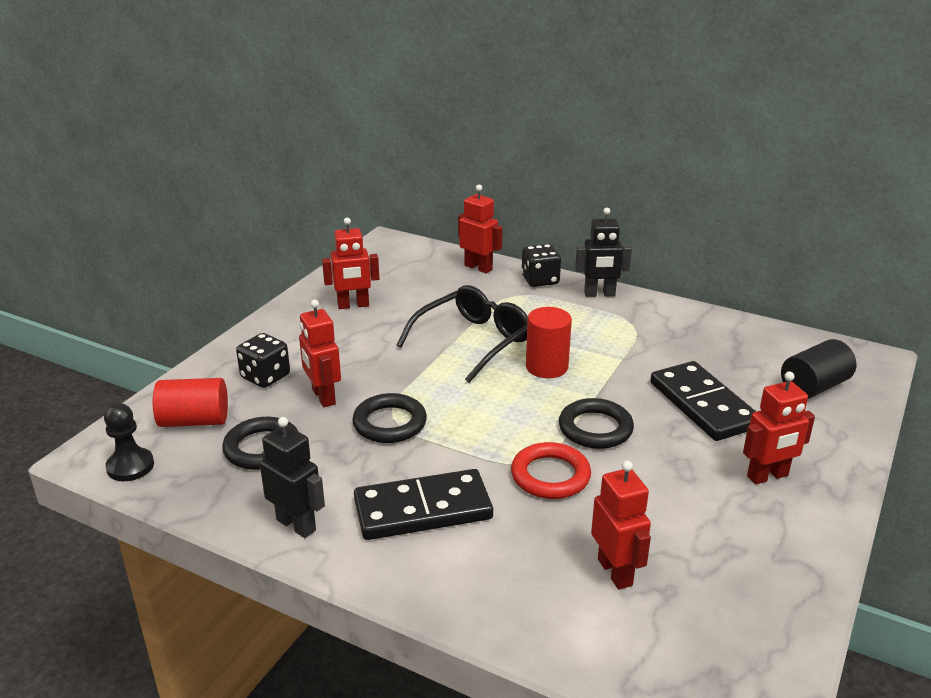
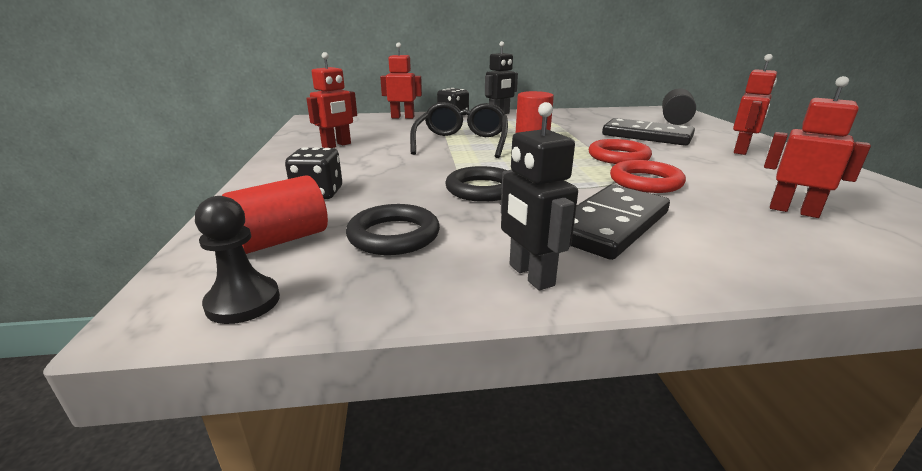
camera: 35 degrees left, 5 degrees down
(296, 525) = (530, 275): black robot -> black robot turned 120 degrees counterclockwise
(323, 397) = (396, 191): red robot -> none
(595, 428) = (618, 157): black ring -> red ring

